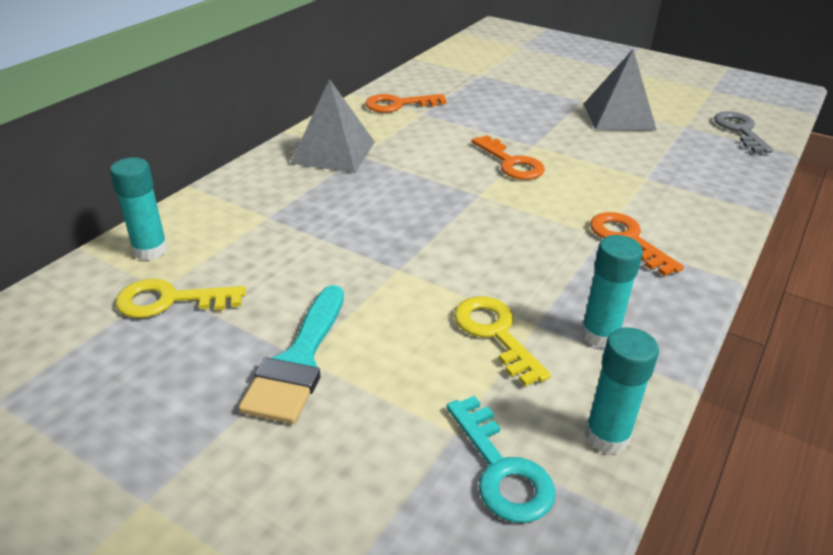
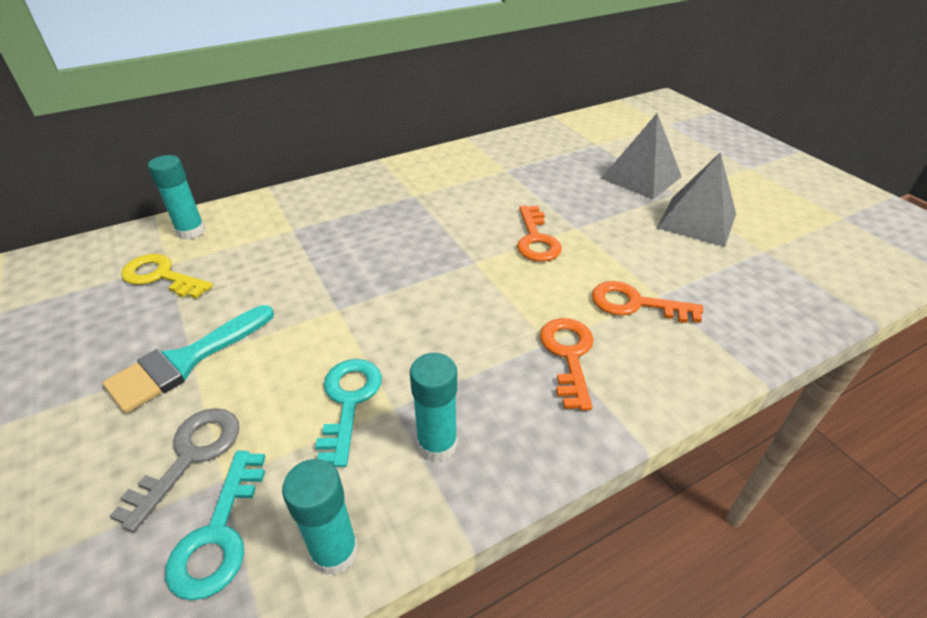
camera: 30 degrees right, 5 degrees up
(333, 152) = (396, 187): grey pyramid -> grey pyramid (641, 177)
(398, 104) = (494, 157): orange key -> orange key (635, 304)
(495, 334) = (349, 402): yellow key -> turquoise key
(740, 130) = (829, 273): grey key -> grey key (190, 456)

